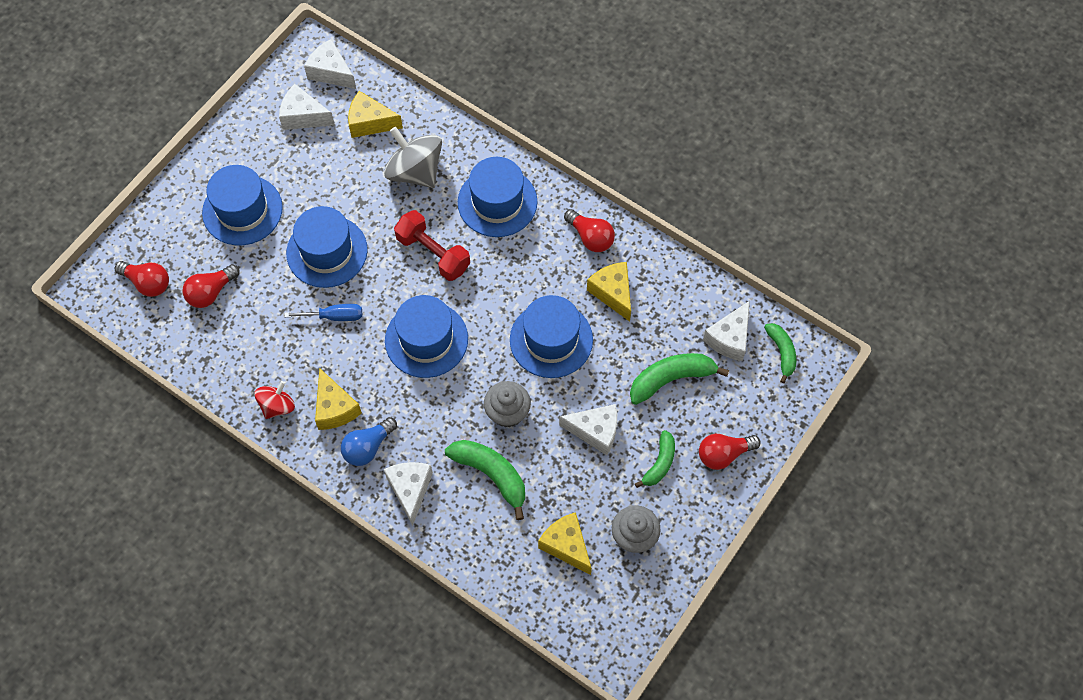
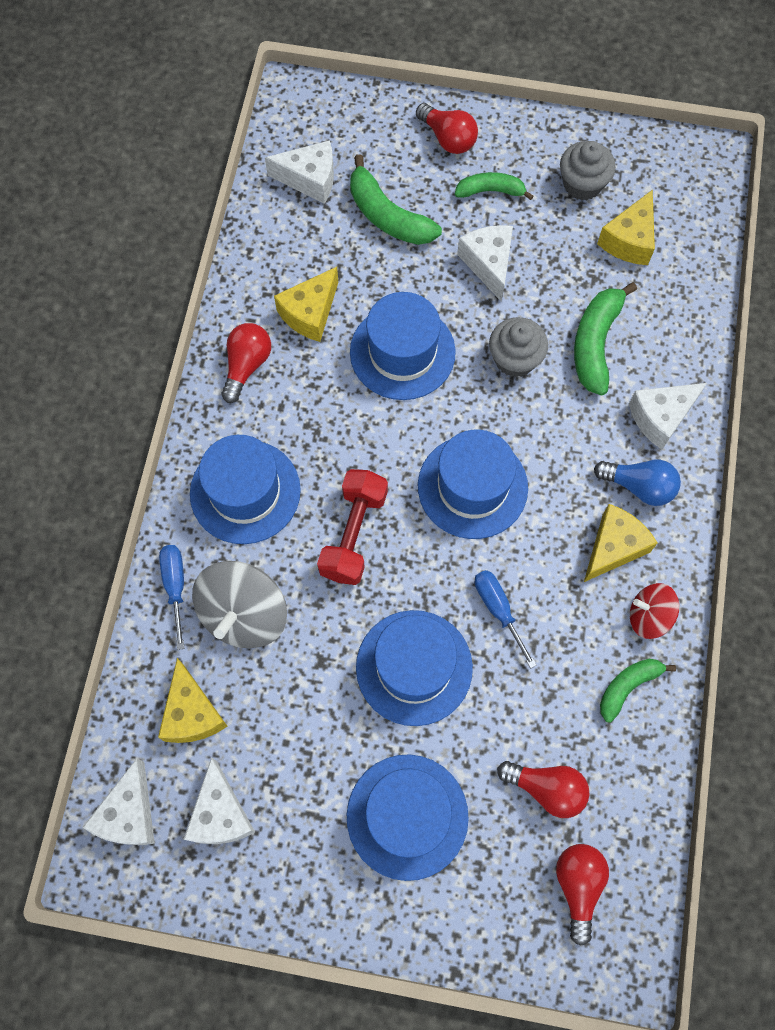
camera: 115 degrees left, 5 degrees up
(454, 141) = (175, 587): none -> blue screwdriver
(781, 352) = (302, 126): green banana -> green banana (628, 686)

